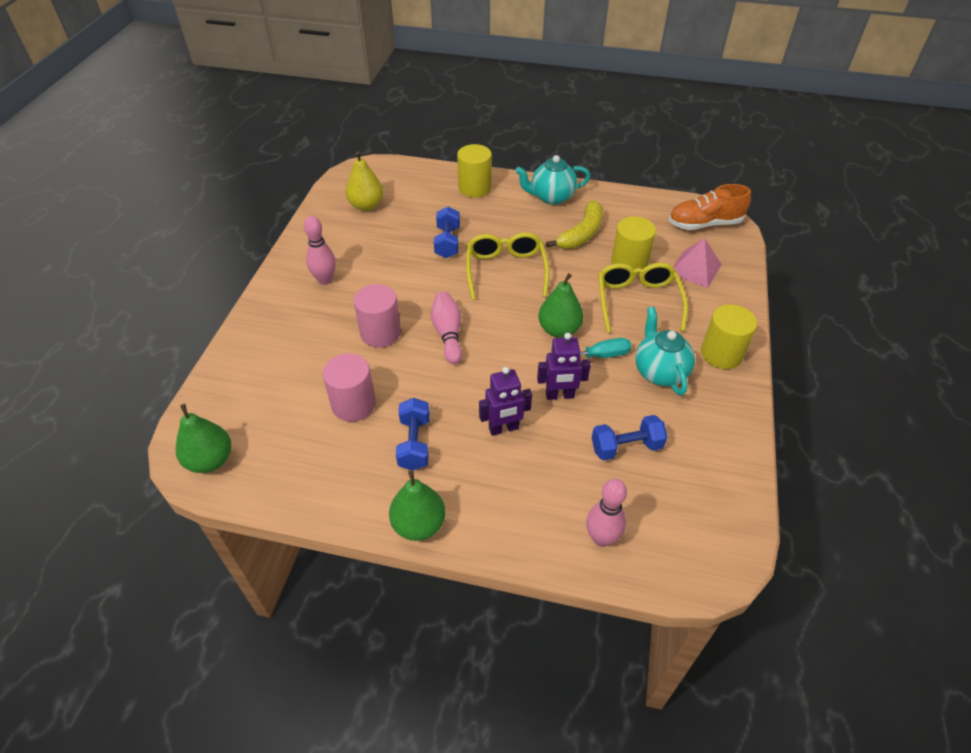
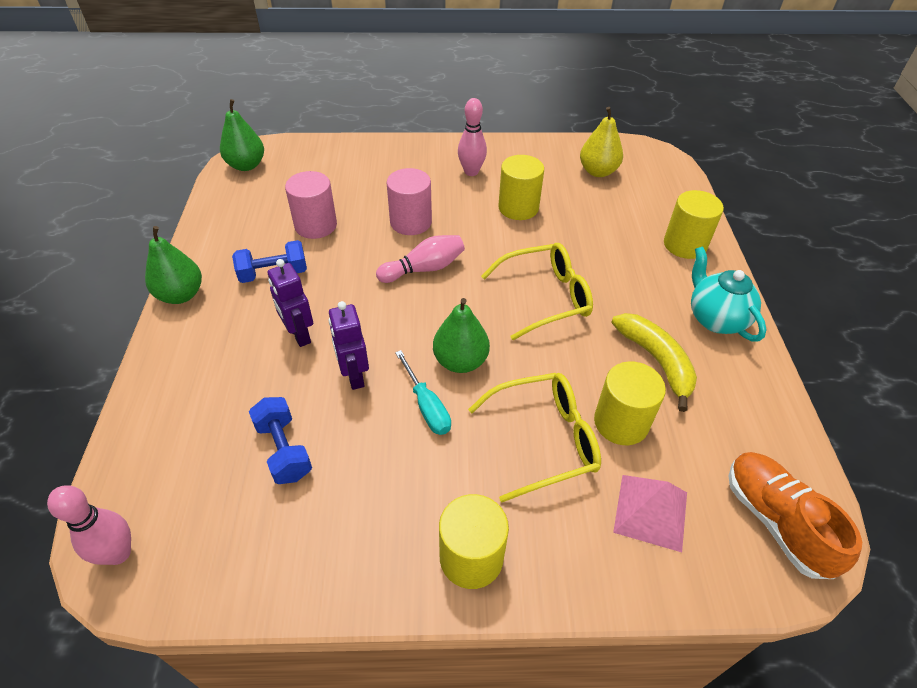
camera: 75 degrees right, 0 degrees up
(392, 261) = (518, 207): none -> yellow cylinder
(447, 242) = (570, 241): blue dumbbell -> none
(582, 233) = (656, 361): yellow banana -> yellow banana turned 135 degrees counterclockwise
(601, 538) = (158, 438): pink bowling pin -> pink bowling pin (118, 553)
(659, 372) = (415, 477): turquoise teapot -> none

